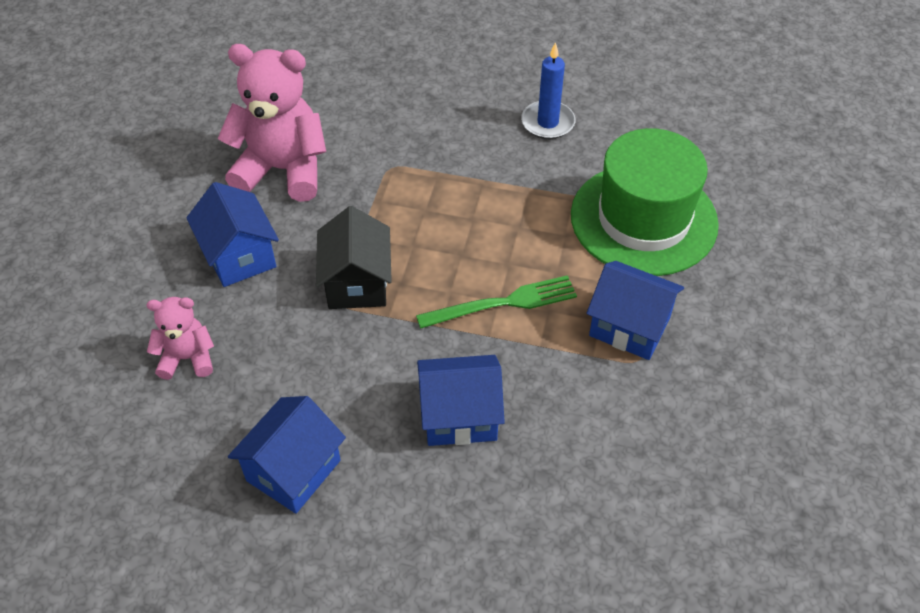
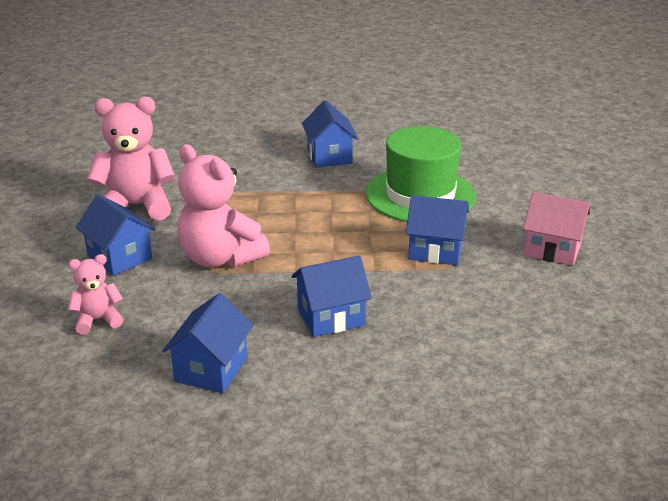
camera: 15 degrees left, 20 degrees down
(357, 283) = (220, 258): black house -> pink teddy bear
(502, 303) = (337, 252): green fork -> none
(548, 122) = (329, 156): blue candle -> blue house
(786, 358) = (552, 249): none -> pink house

